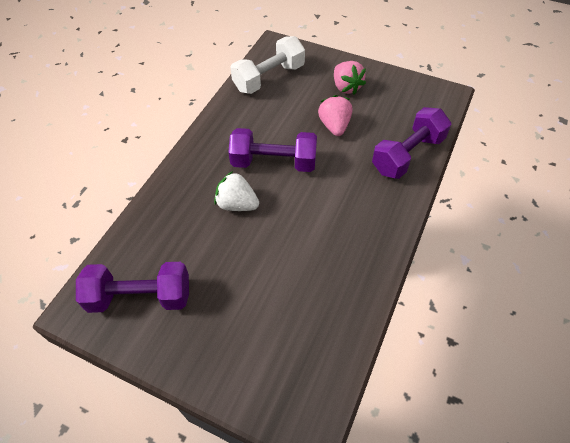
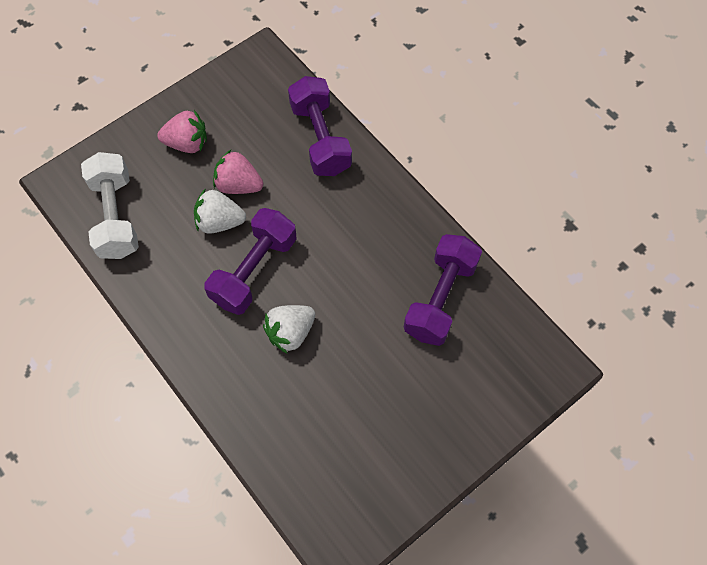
camera: 65 degrees left, 10 degrees up
(140, 297) = (357, 475): purple dumbbell -> purple dumbbell (440, 298)
(299, 128) = (219, 222): none -> white strawberry

